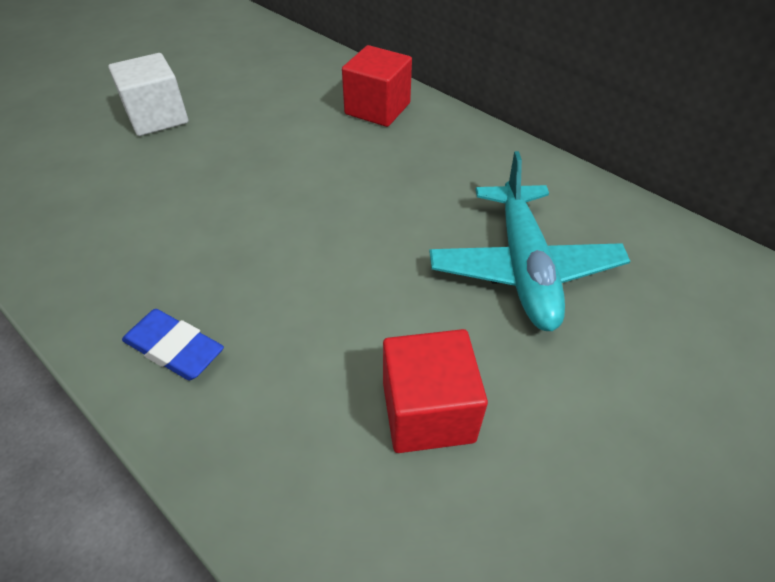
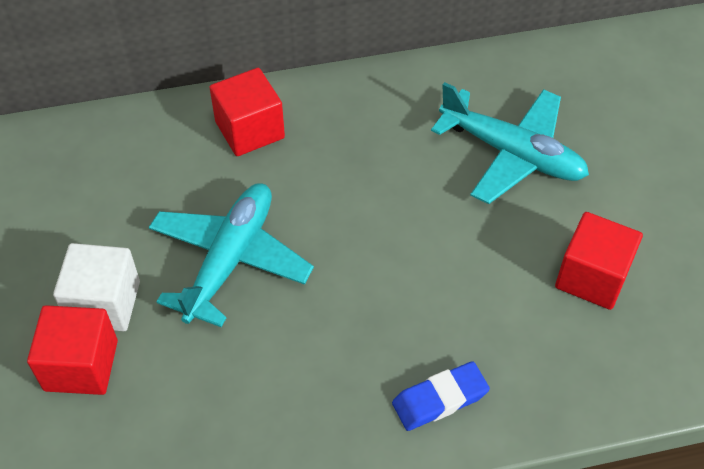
camera: 55 degrees left, 5 degrees up
(95, 131) = (81, 365): none -> red cube
(242, 154) = (230, 260): none -> turquoise plane

